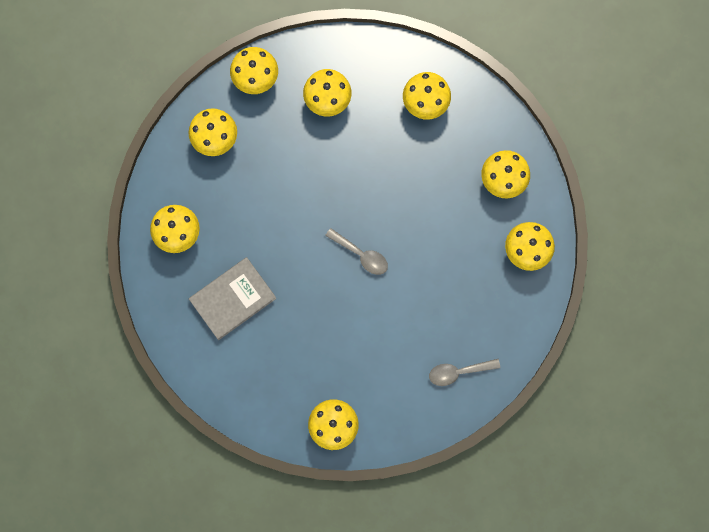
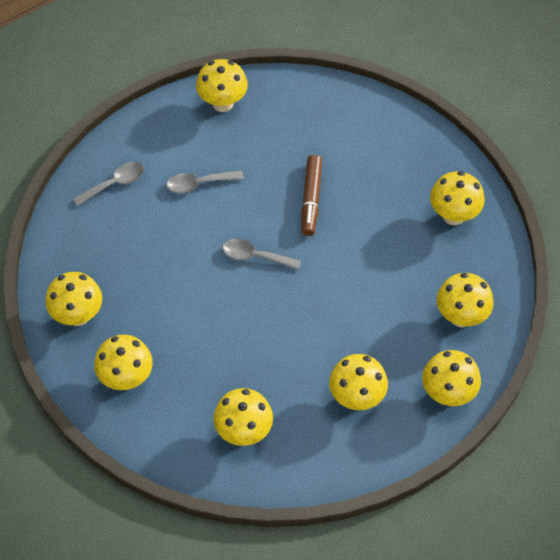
camera: 160 degrees right, 20 degrees down
(233, 299) = (369, 176): grey book -> none
(293, 294) = (311, 199): none -> brown marker
(384, 345) = (199, 183): none -> grey spoon

